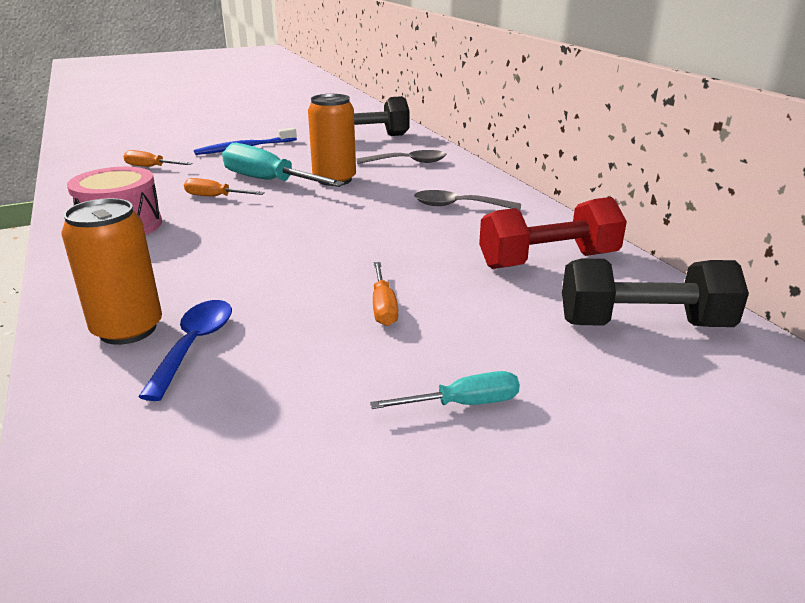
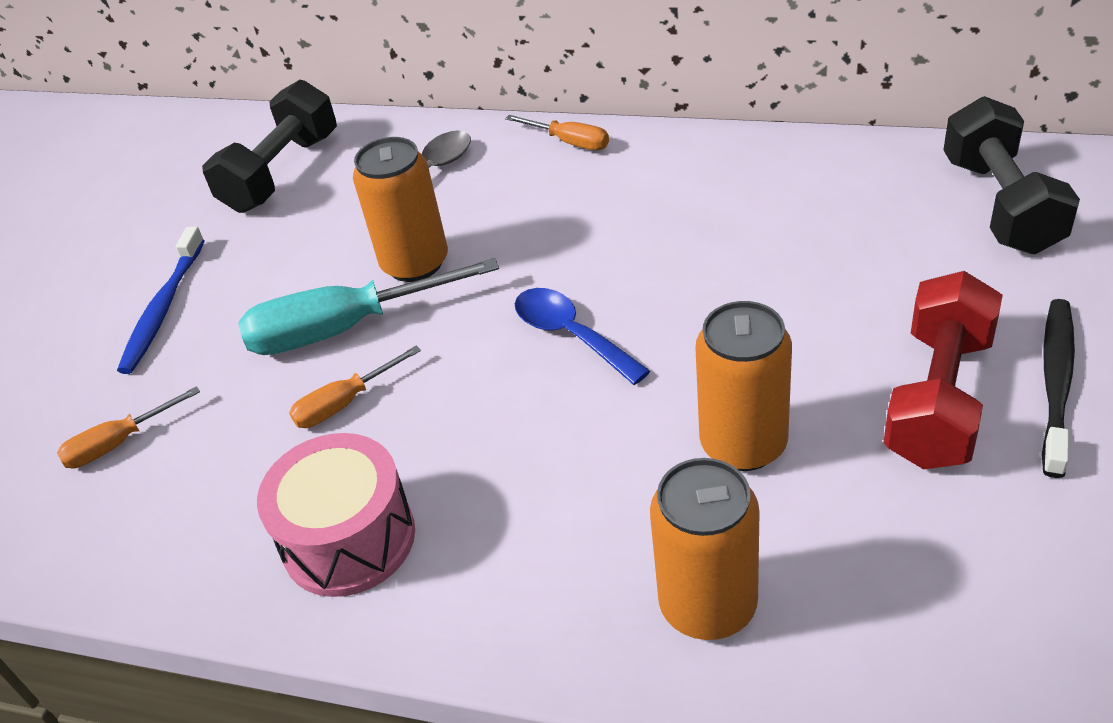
camera: 45 degrees left, 15 degrees up
(194, 345) = (798, 550): blue spoon -> blue spoon (571, 335)
(277, 301) = (743, 444): none -> orange can
(383, 307) = (829, 362): orange screwdriver -> orange screwdriver (569, 142)
(458, 206) = (621, 194): grey spoon -> none
(463, 404) = (1056, 383): turquoise screwdriver -> black toothbrush
(548, 261) = (825, 197): red dumbbell -> red dumbbell (938, 399)
(643, 324) = (1000, 205): black dumbbell -> black dumbbell turned 45 degrees counterclockwise

